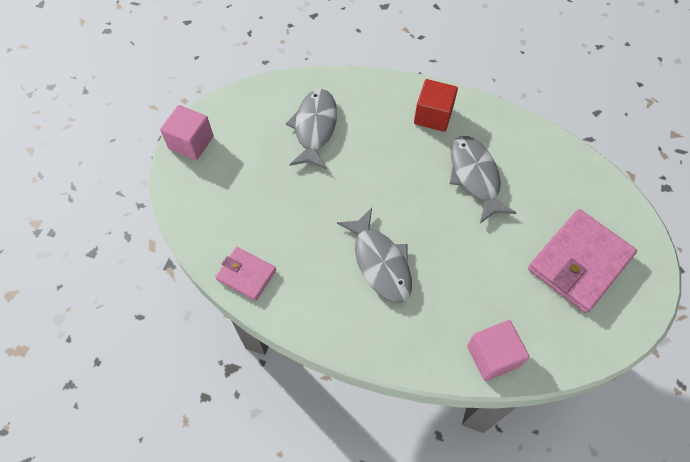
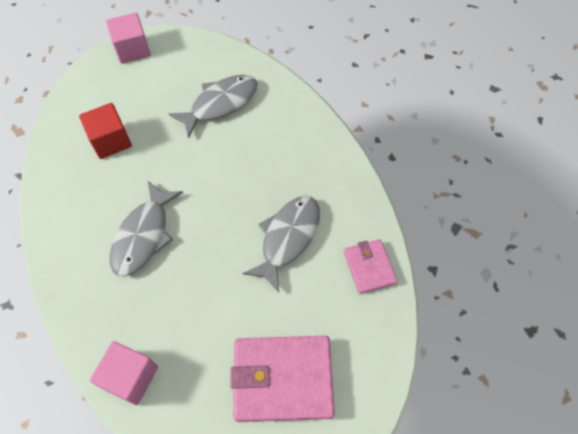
camera: 45 degrees right, 0 degrees up
(246, 274) = (57, 164): pink wallet -> pink wallet (369, 267)
(433, 116) = (315, 166): red cube -> red cube (111, 141)

